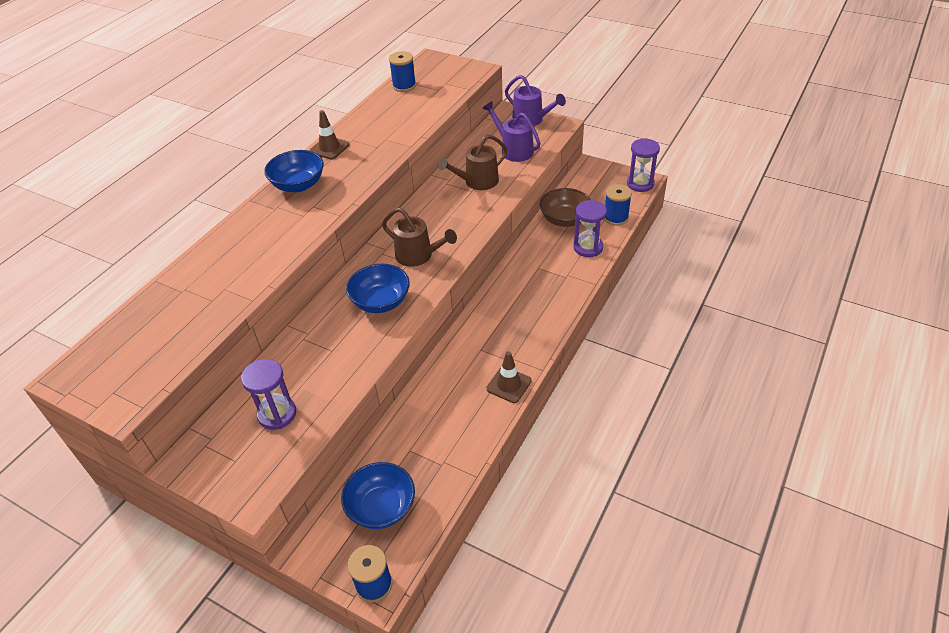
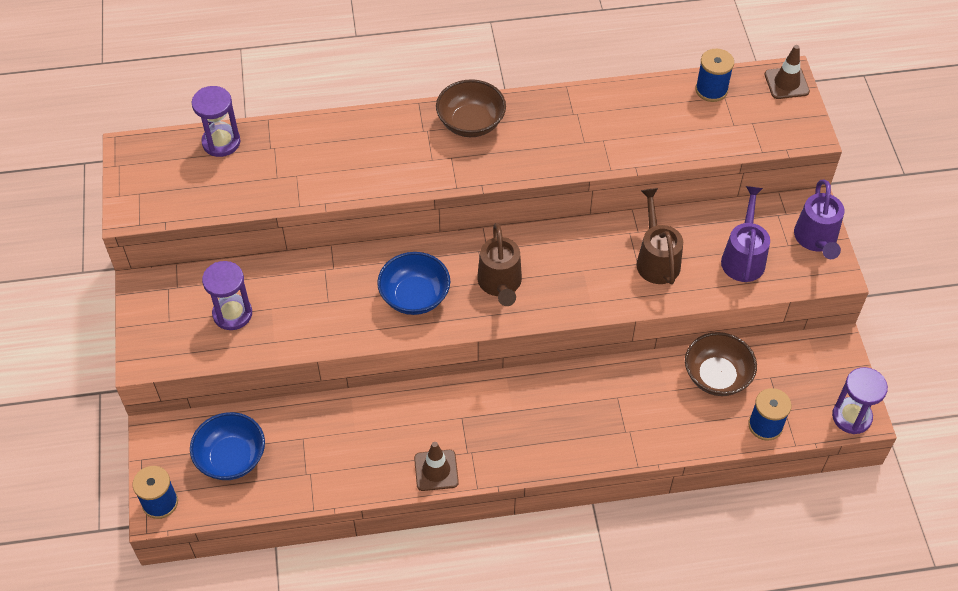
camera: 50 degrees right, 10 degrees up
(298, 185) = (471, 123): blue bowl -> brown bowl
(329, 148) = (547, 105): brown traffic cone -> brown traffic cone (786, 83)
(477, 182) = (656, 259): brown watering can -> brown watering can turned 60 degrees clockwise
(588, 247) = (690, 426): purple hourglass -> purple hourglass (221, 142)

